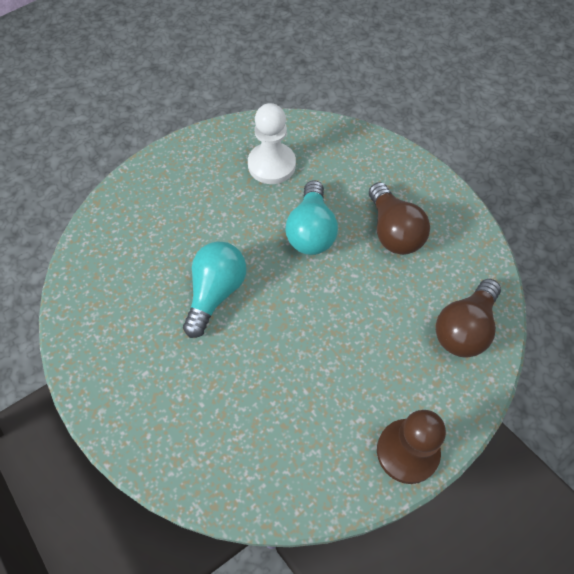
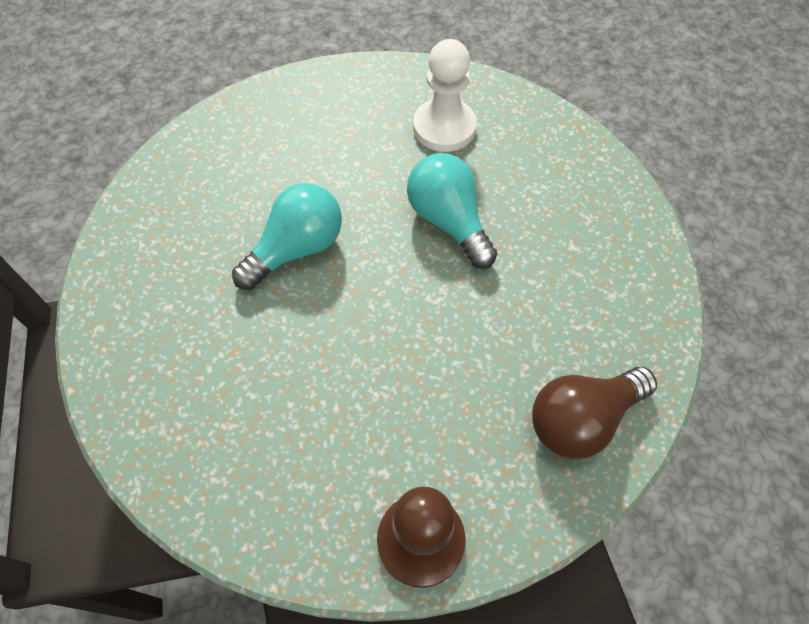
camera: 25 degrees right, 0 degrees up
(311, 231) = (449, 221): turquoise light bulb -> turquoise light bulb turned 120 degrees clockwise
(393, 231) = (553, 261): brown light bulb -> none

